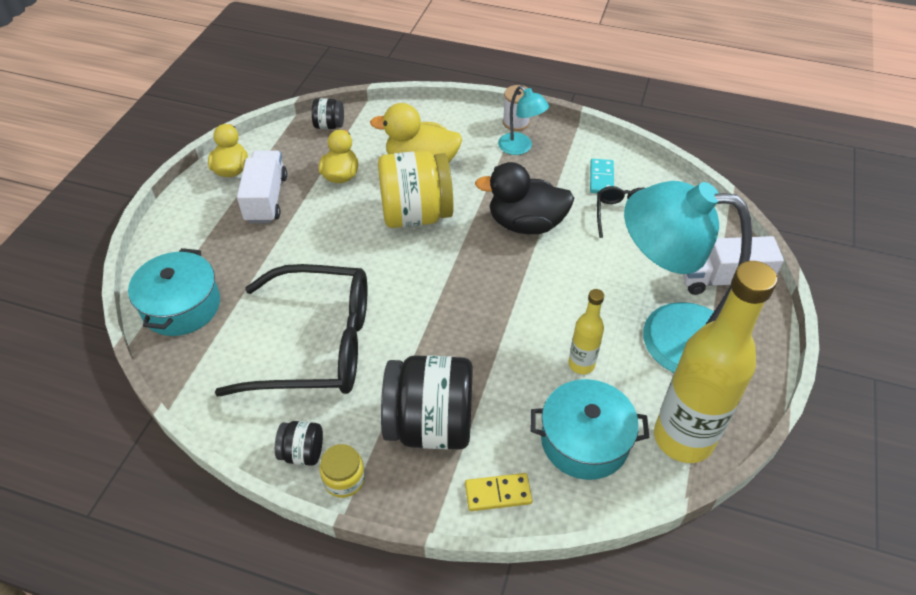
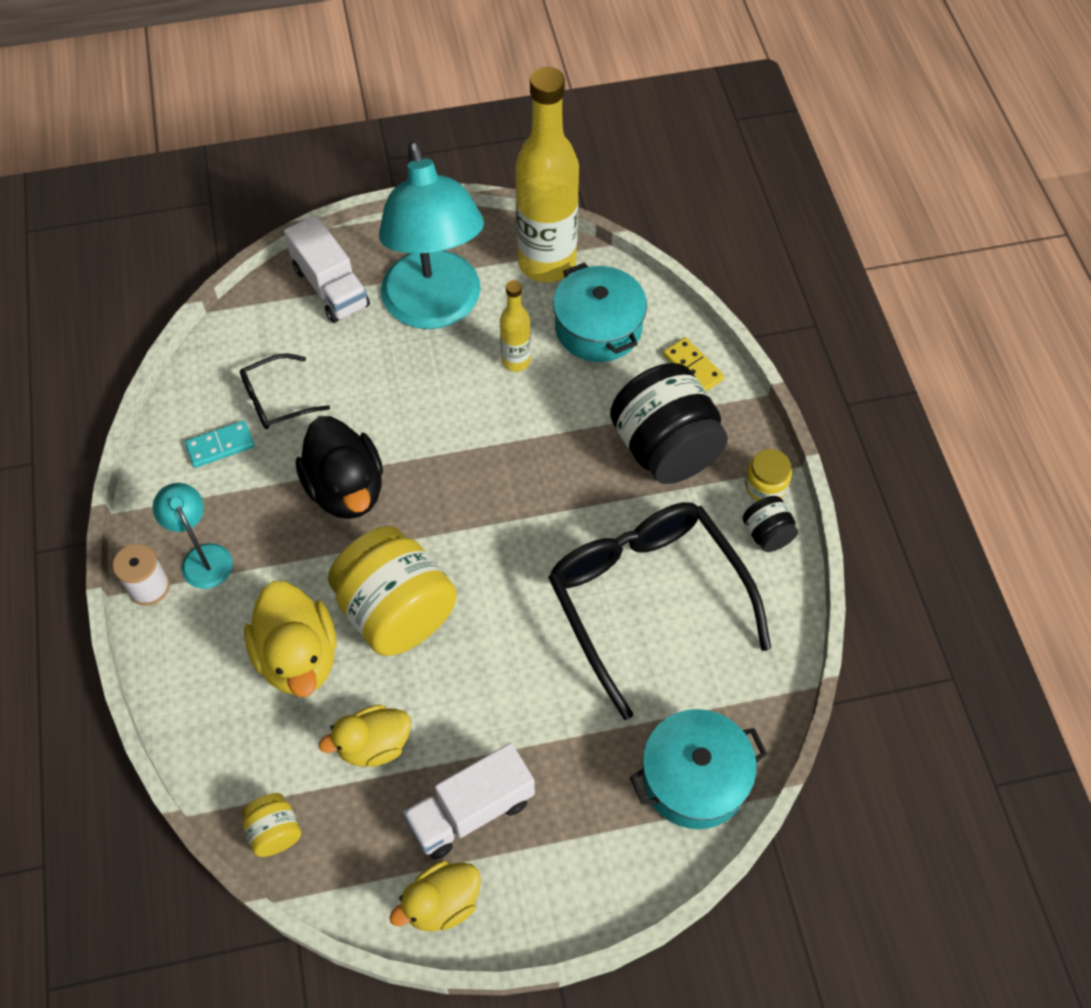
camera: 120 degrees left, 10 degrees up
(329, 125) = (275, 832): black jar -> yellow jar
(520, 148) = (203, 557): turquoise lamp -> turquoise lamp turned 45 degrees counterclockwise

